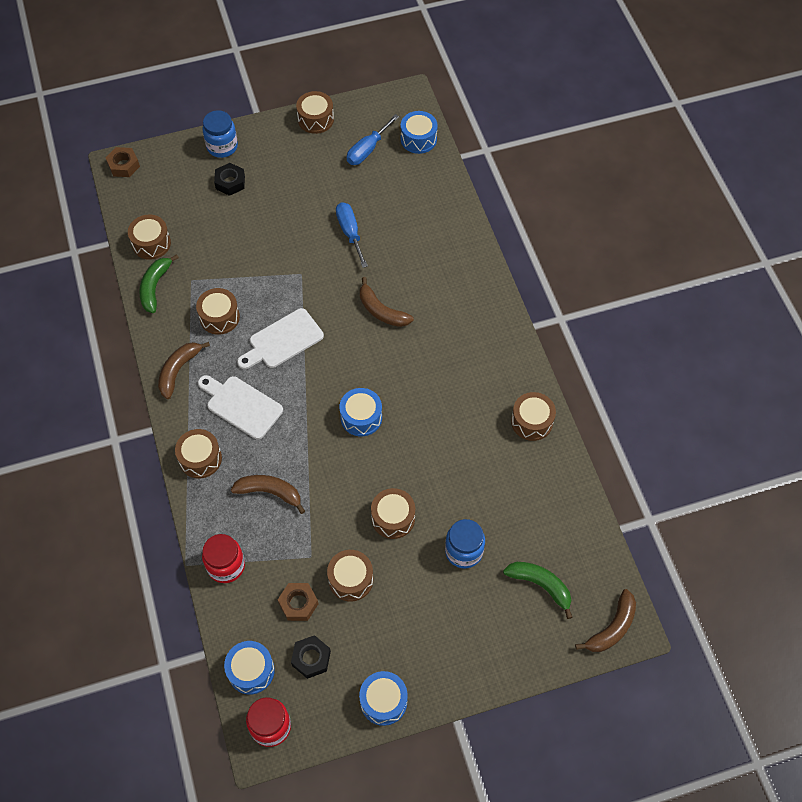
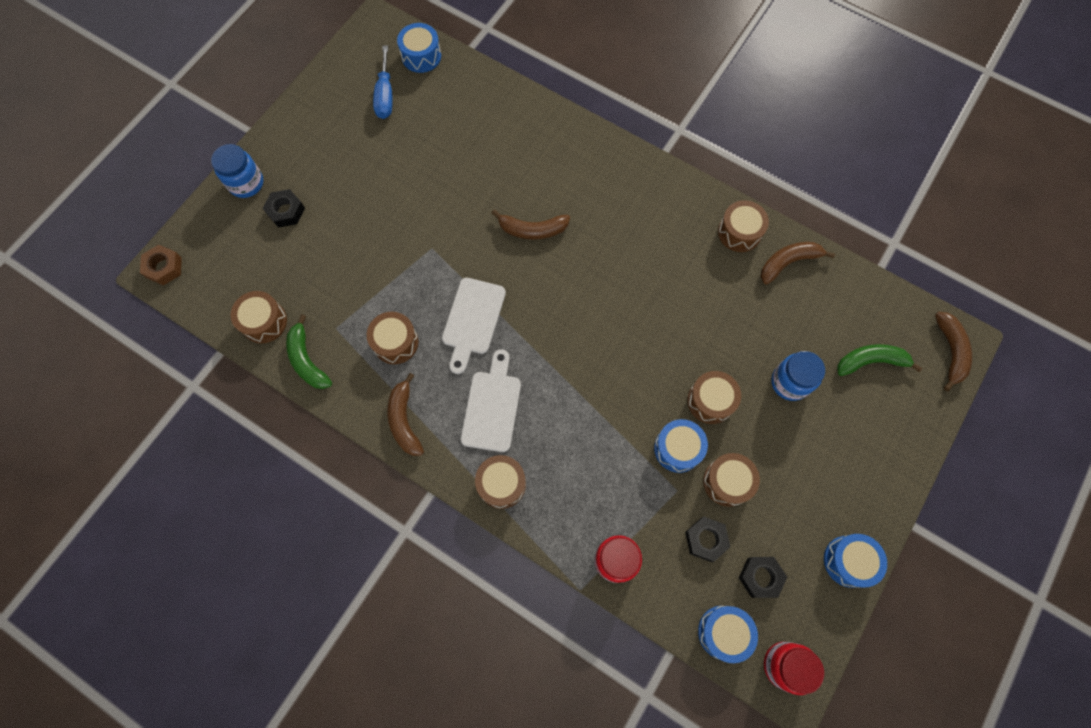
camera: 40 degrees left, 10 degrees up
(241, 405) = (492, 406): white cutting board -> white cutting board turned 105 degrees clockwise
(270, 492) = (590, 463): brown banana -> brown banana (788, 262)
(298, 603) = (705, 539): brown nut -> black nut
(315, 119) = (311, 99): brown drum -> none
(350, 233) = (440, 180): blue screwdriver -> none
(361, 417) = (603, 335): blue drum -> blue drum (678, 448)

